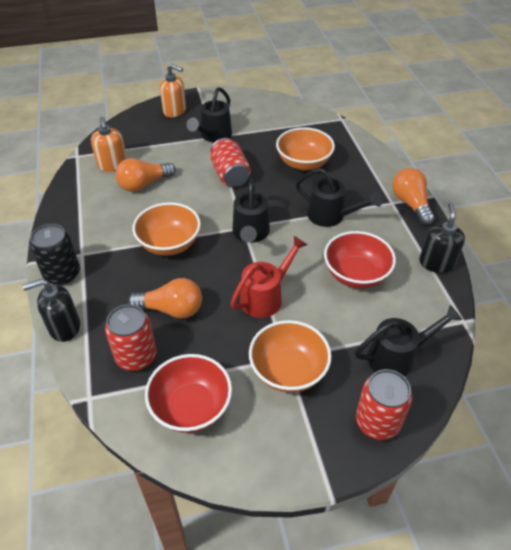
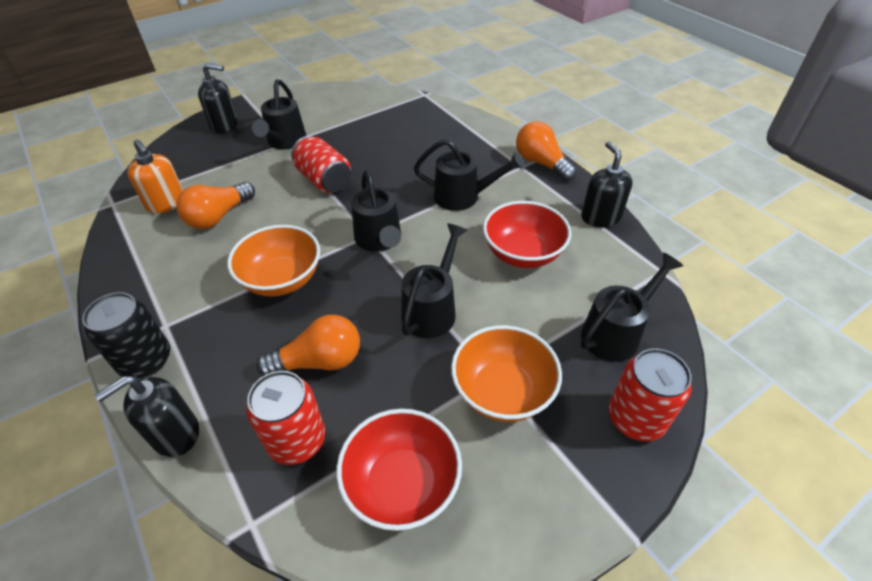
camera: 20 degrees left, 0 degrees up
(175, 111) = (224, 125): orange soap dispenser -> black soap dispenser
(266, 297) = (432, 309): red watering can -> black watering can
(303, 163) = (405, 148): orange bowl -> none

